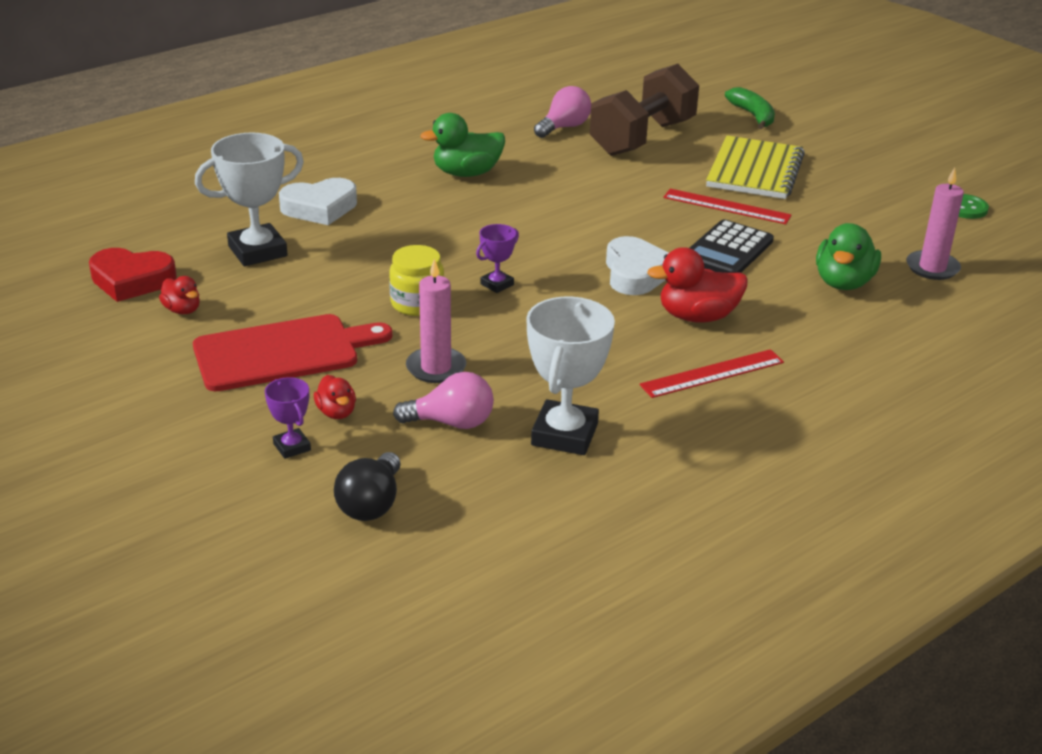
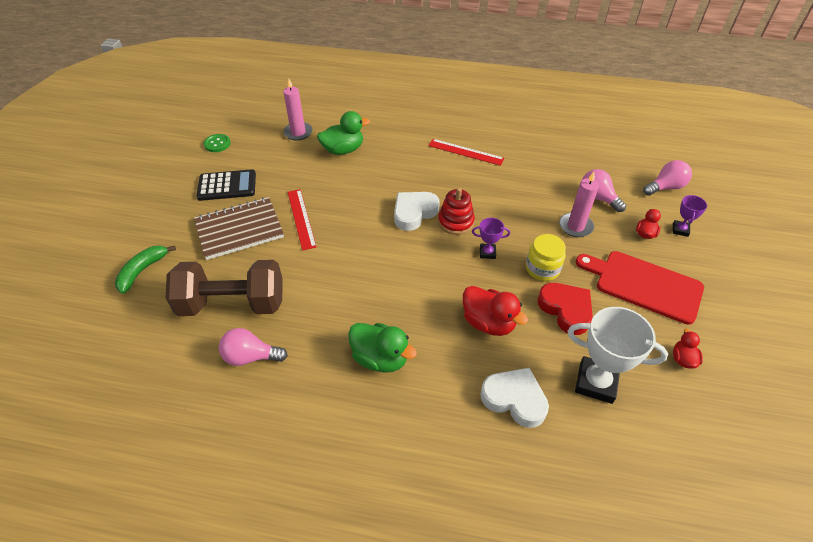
camera: 130 degrees left, 15 degrees up
(131, 280) = (703, 416): red heart -> red heart (566, 310)
(371, 504) = (665, 187): black light bulb -> pink light bulb
(564, 434) = (558, 166): white trophy -> none
(577, 291) = (455, 222): none -> red stacking toy
(697, 317) = (428, 175): red duck -> red duck (488, 323)
(728, 250) = (352, 195): black calculator -> black calculator (227, 186)
(754, 171) = (239, 230): yellow notebook -> brown notebook

